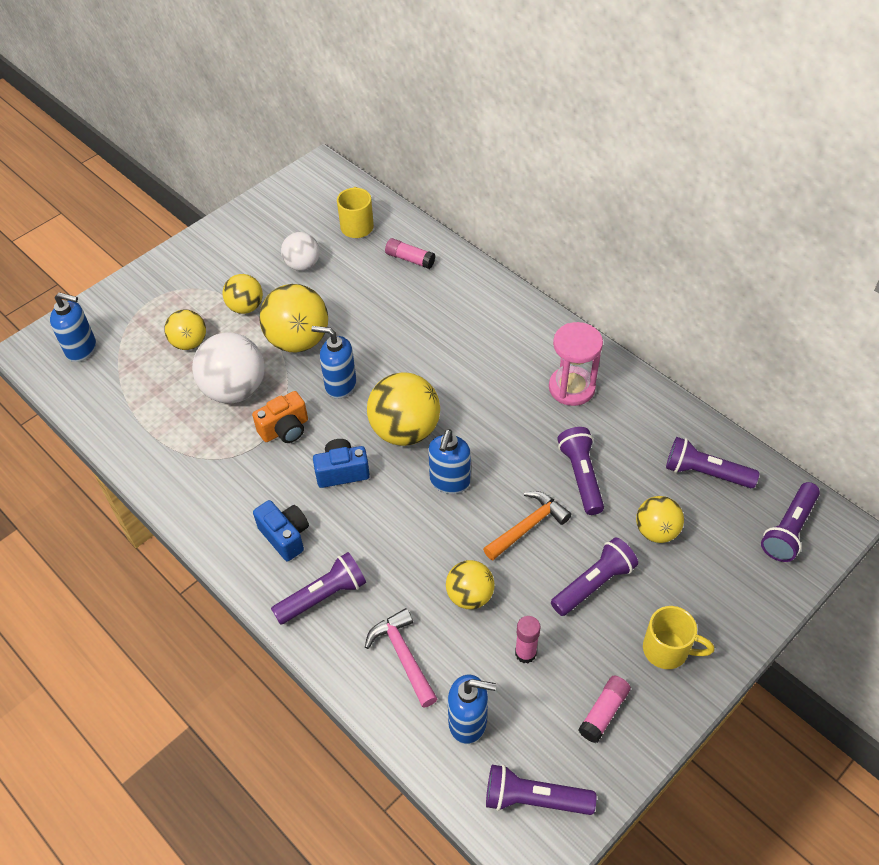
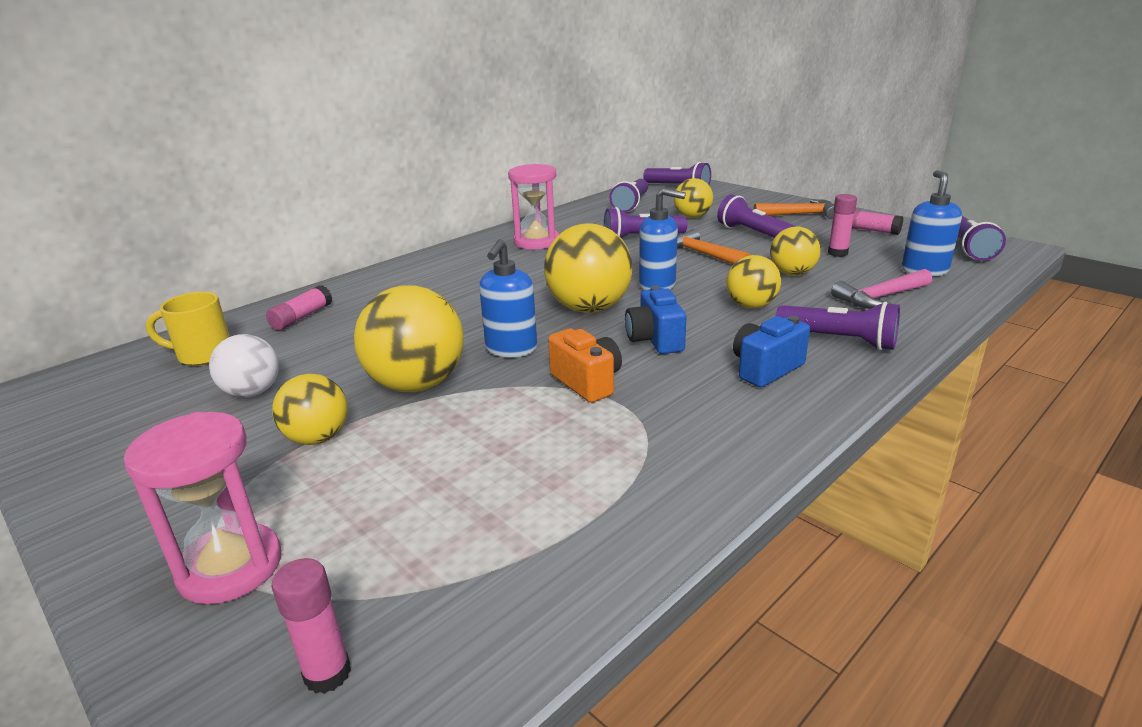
camera: 90 degrees left, 25 degrees down
(82, 349) = (327, 673): blue soap dispenser -> pink glue stick
(149, 303) = (230, 567): none -> pink hourglass
(189, 343) = (378, 493): yellow ball -> yellow ball (751, 306)
(235, 390) = (505, 431): white ball -> none
(323, 596) = (838, 340): purple flashlight -> purple flashlight turned 150 degrees clockwise
(667, 650) = (800, 214): yellow mug -> orange hammer

